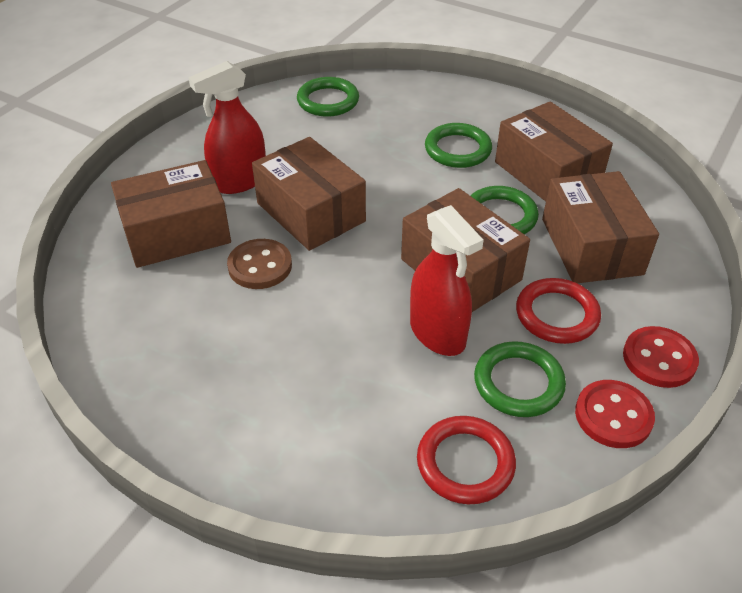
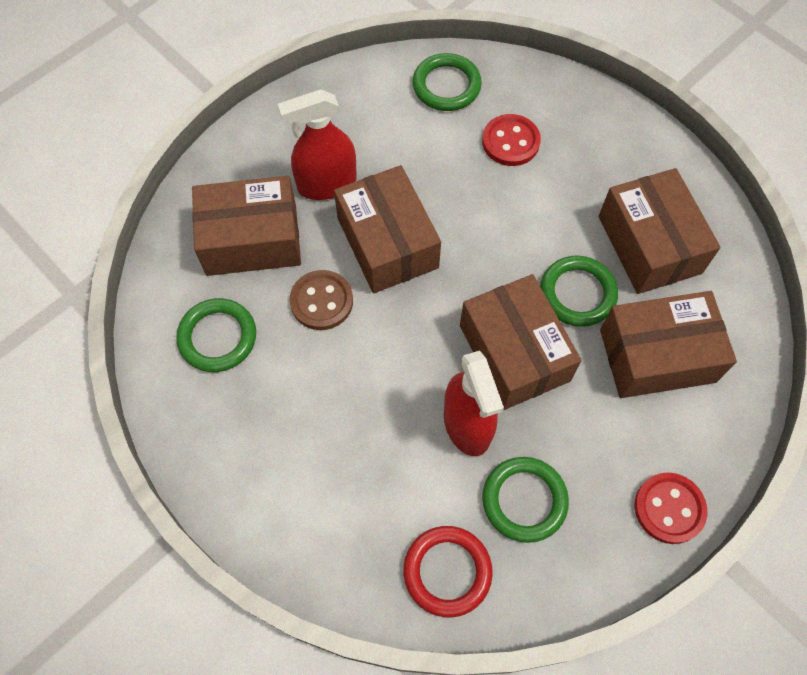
camera: 15 degrees right, 20 degrees up
(457, 149) = (564, 189): green ring -> green ring (217, 337)
(557, 314) = (589, 432): red ring -> none
(591, 246) = (657, 355): brown box -> brown box turned 75 degrees clockwise
(613, 416) = (599, 559): red button -> red button (510, 142)

